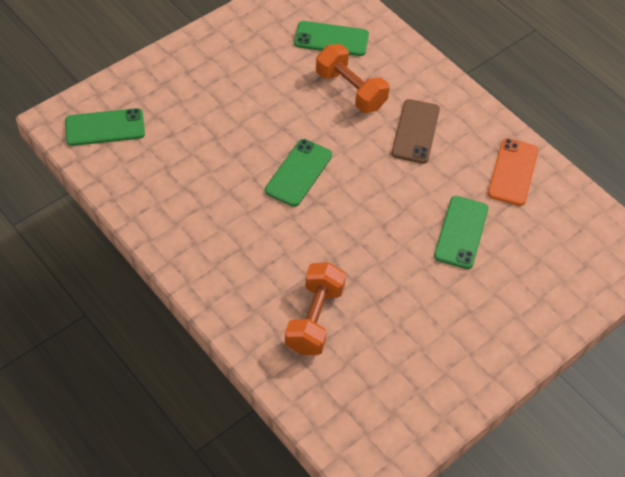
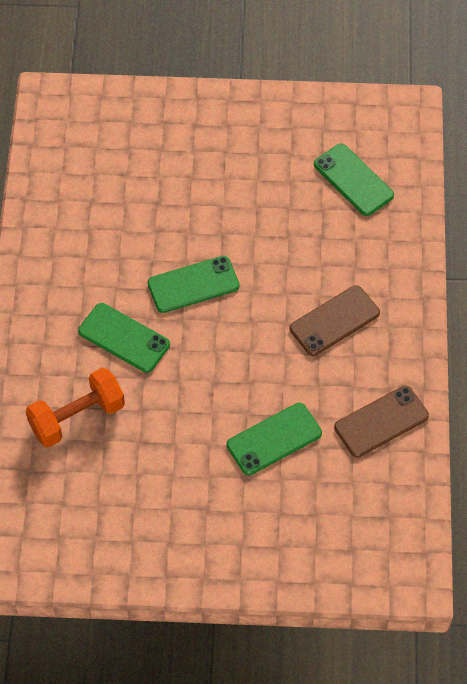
camera: 45 degrees right, 5 degrees up
(105, 127) = (78, 131): green phone -> green phone (124, 338)
(350, 90) = (318, 241): orange dumbbell -> none
(513, 172) = (381, 421): orange phone -> brown phone

